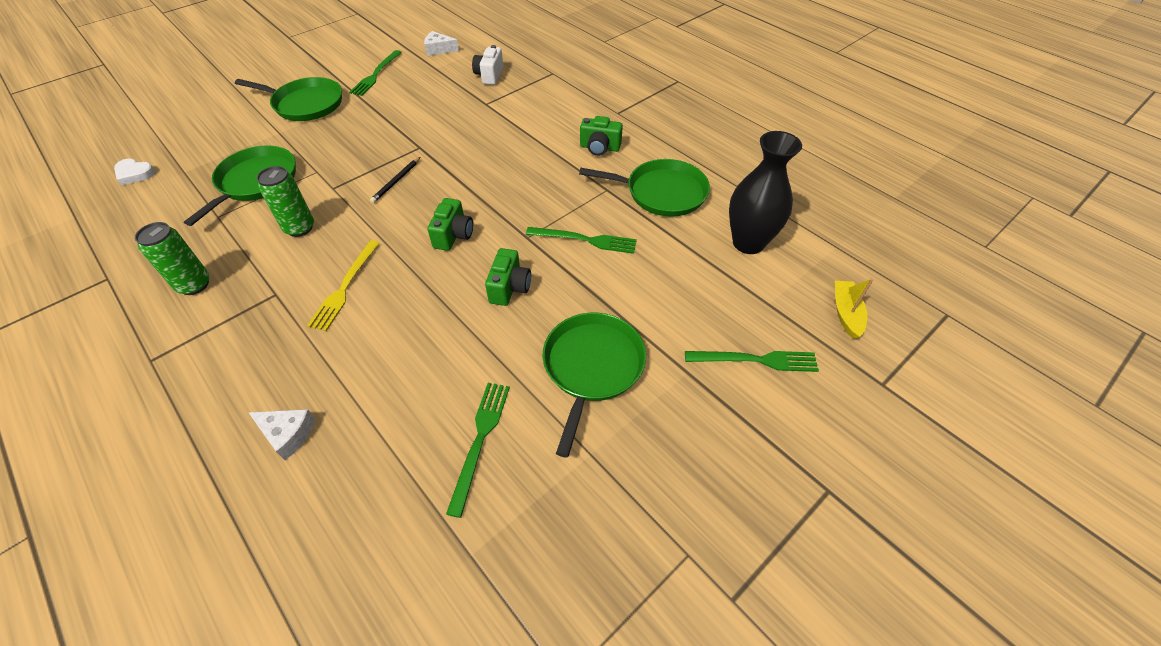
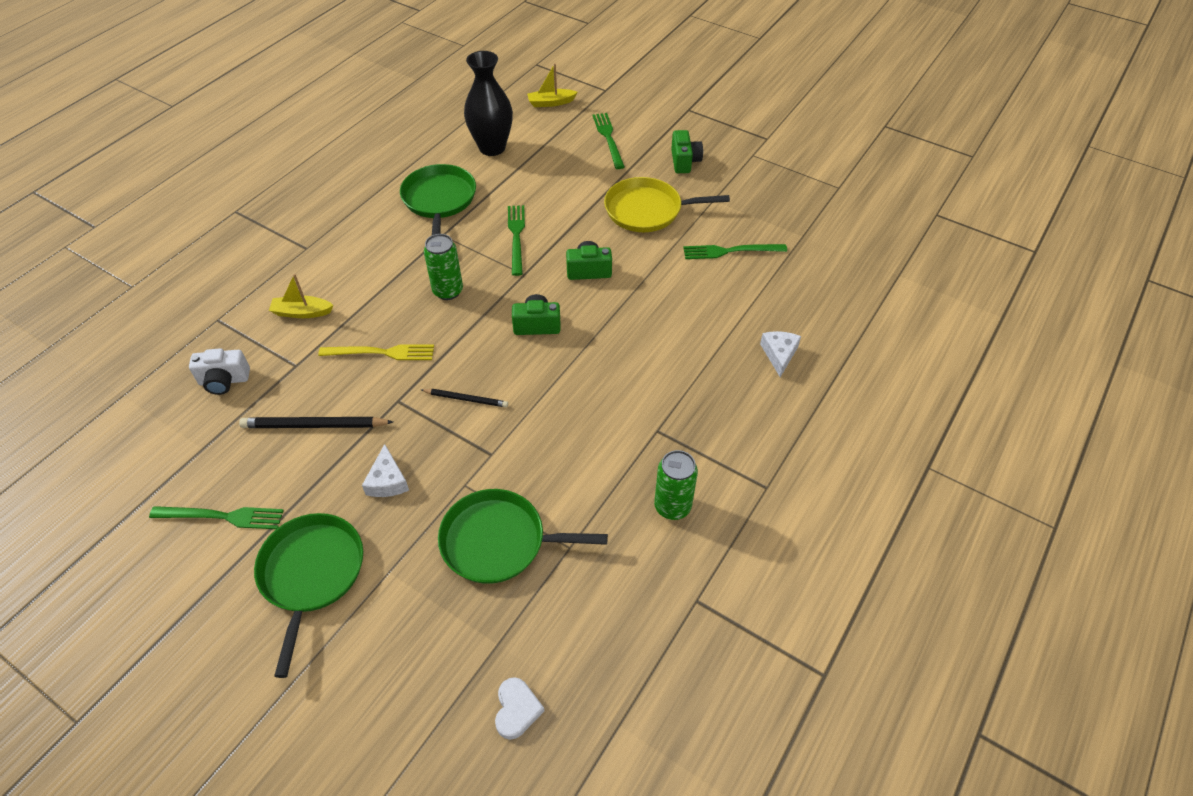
camera: 105 degrees left, 0 degrees up
(299, 228) = (564, 454): green can -> green can (448, 291)
(345, 287) = (629, 380): yellow fork -> yellow fork (381, 353)
(422, 109) = (314, 426): none -> black pencil
(439, 49) = (144, 463): white cheese -> white cheese (387, 481)
(540, 108) = (302, 312): none -> yellow boat
(592, 367) = (647, 210): green pan -> yellow pan
(599, 148) = (375, 251): green camera -> green camera (684, 161)

